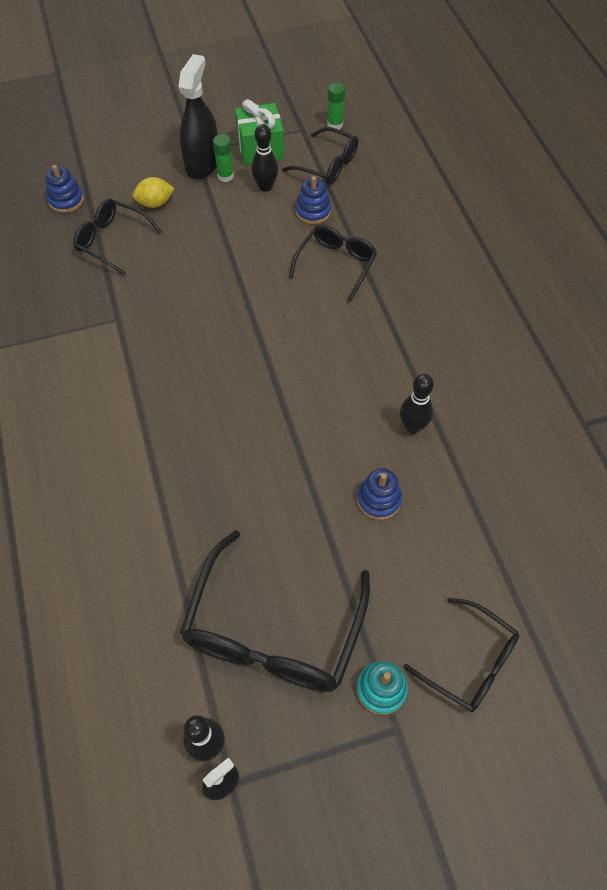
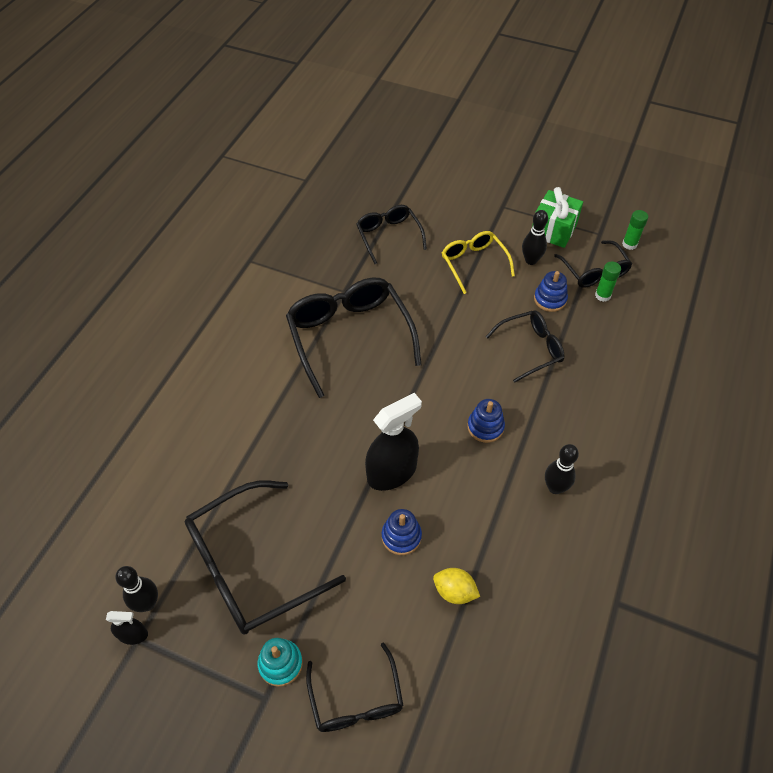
camera: 40 degrees right, 5 degrees down
(66, 200) = (384, 191): blue stacking toy -> blue stacking toy (485, 427)
(155, 203) = (441, 227): yellow lemon -> yellow lemon (454, 591)
(163, 358) = (349, 336): none -> black glasses
(202, 164) = (500, 218): black spray bottle -> black spray bottle (392, 472)
(217, 219) = (473, 263): none -> yellow glasses
(225, 176) = (508, 236): green glue stick -> green glue stick (602, 295)
(413, 426) = (475, 504): black bowling pin -> black bowling pin (555, 487)

